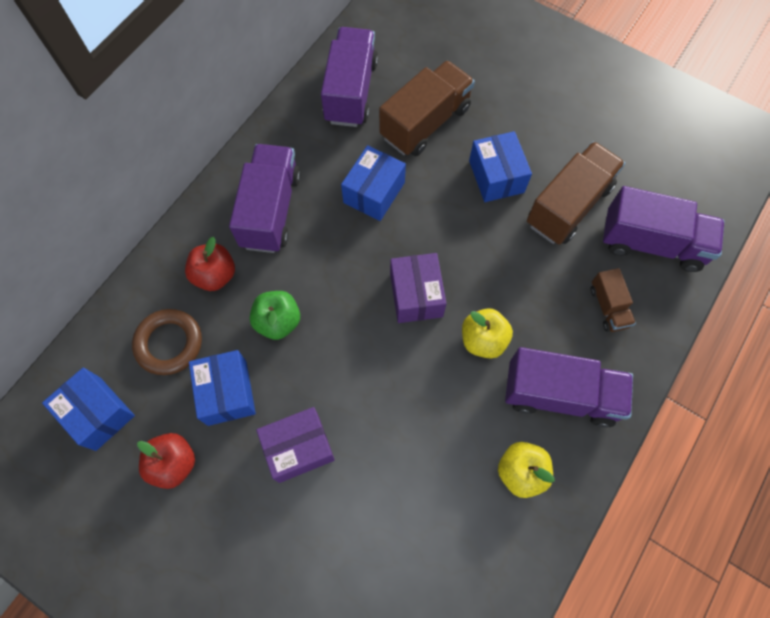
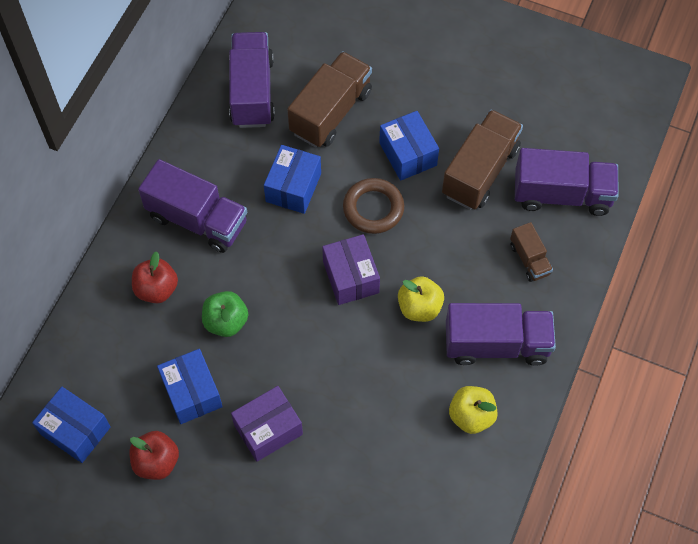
camera: 10 degrees left, 5 degrees down
(169, 343) = (127, 358): brown ring -> brown ring (373, 208)
(271, 210) = (197, 220): purple truck -> purple truck turned 120 degrees clockwise

